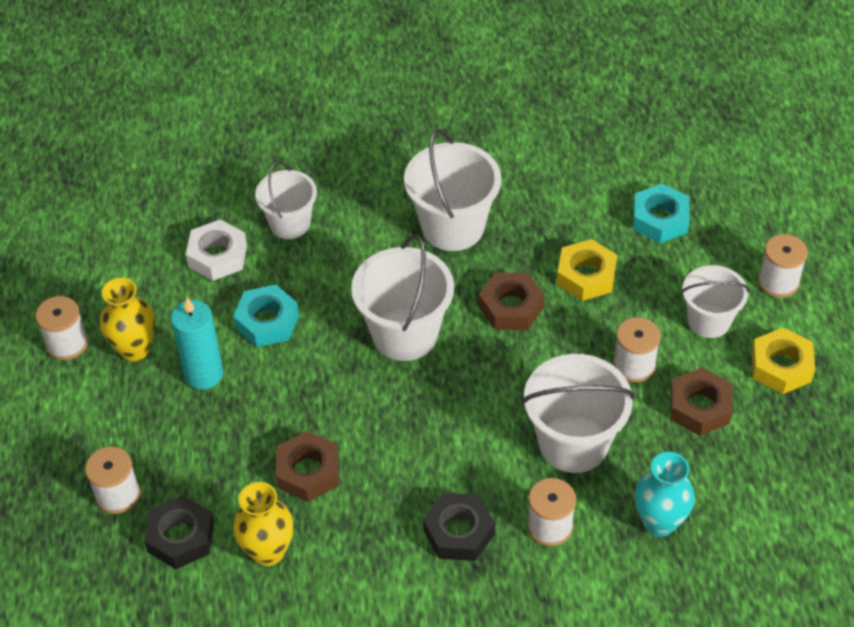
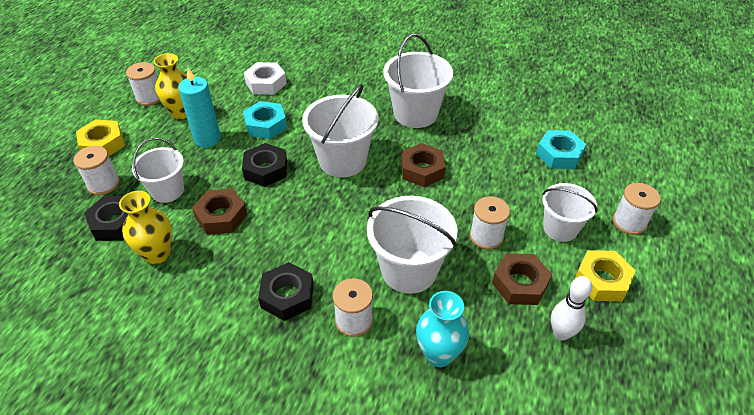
camera: 25 degrees right, 5 degrees down
(290, 223) = (319, 81): white bucket -> white bucket (167, 191)
(316, 386) = (266, 170): none -> black nut
(586, 276) = (486, 169): yellow nut -> yellow nut (103, 144)
(768, 445) = (561, 333): none -> white bowling pin

